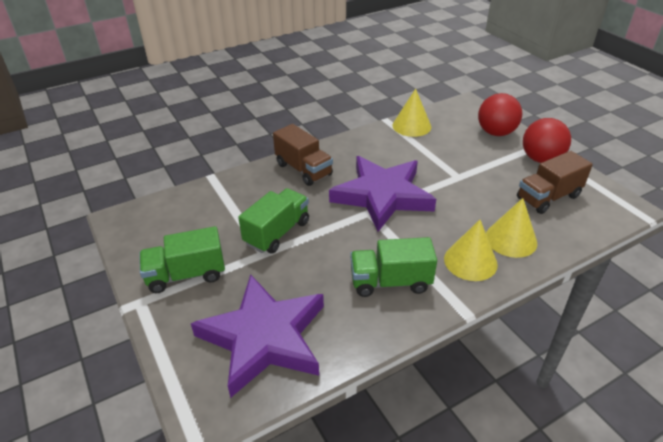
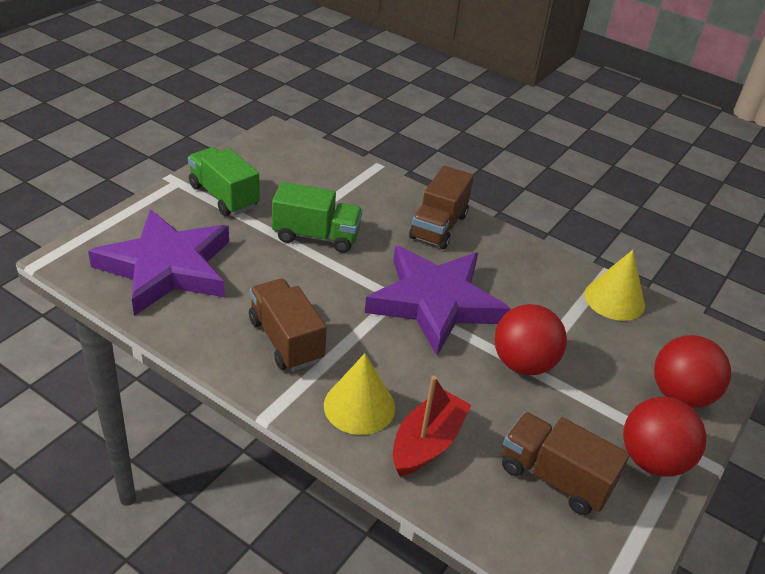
camera: 60 degrees right, 0 degrees up
(390, 282) = (286, 340): green truck -> brown truck
(453, 178) = (523, 363): none -> red ball
(511, 239) = (427, 443): yellow cone -> red boat

